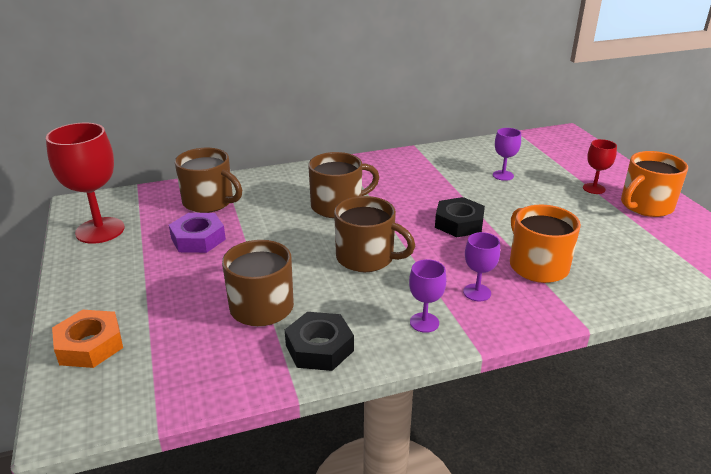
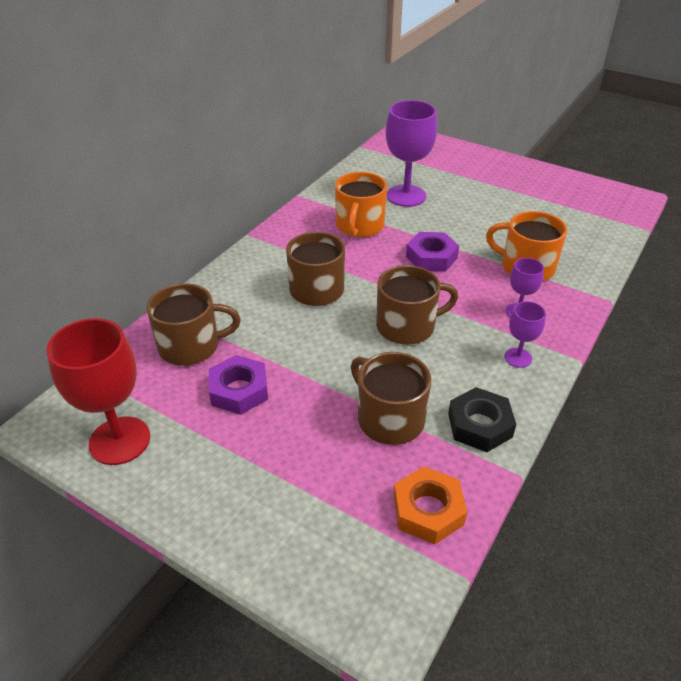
camera: 40 degrees left, 10 degrees up
(90, 345) = (299, 554): orange nut -> orange nut (428, 510)
(459, 223) = (431, 257): black nut -> purple nut
(503, 175) = (406, 196): purple goblet -> purple goblet, size x1.94
(594, 188) = (480, 180): red goblet -> none
(645, 206) = (528, 180): orange mug -> orange mug (359, 226)

